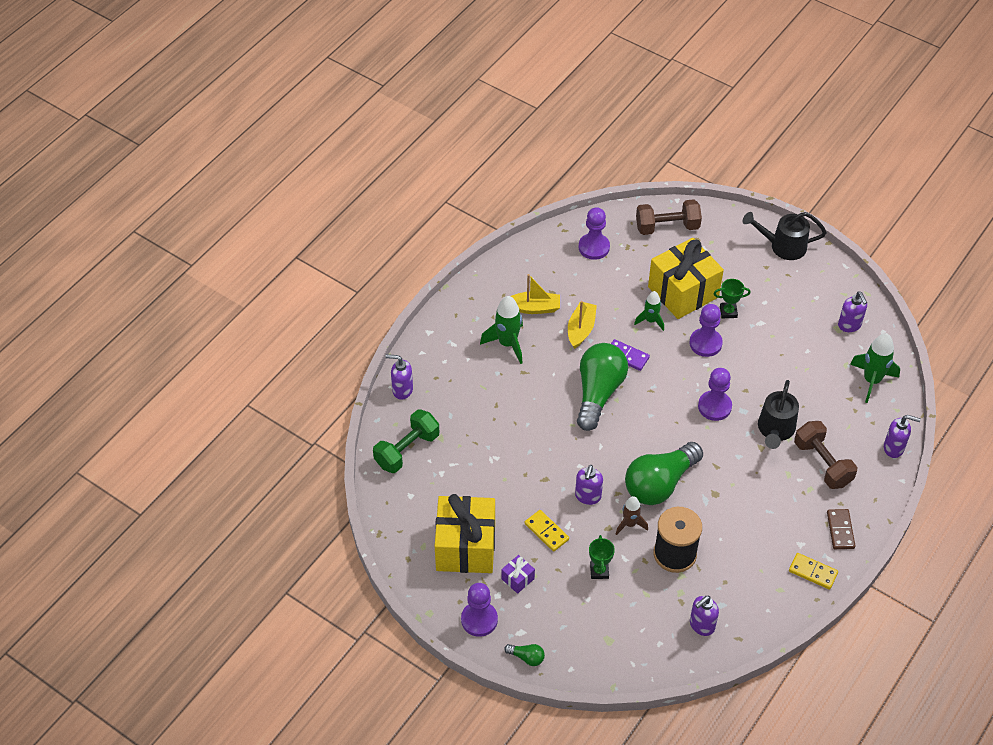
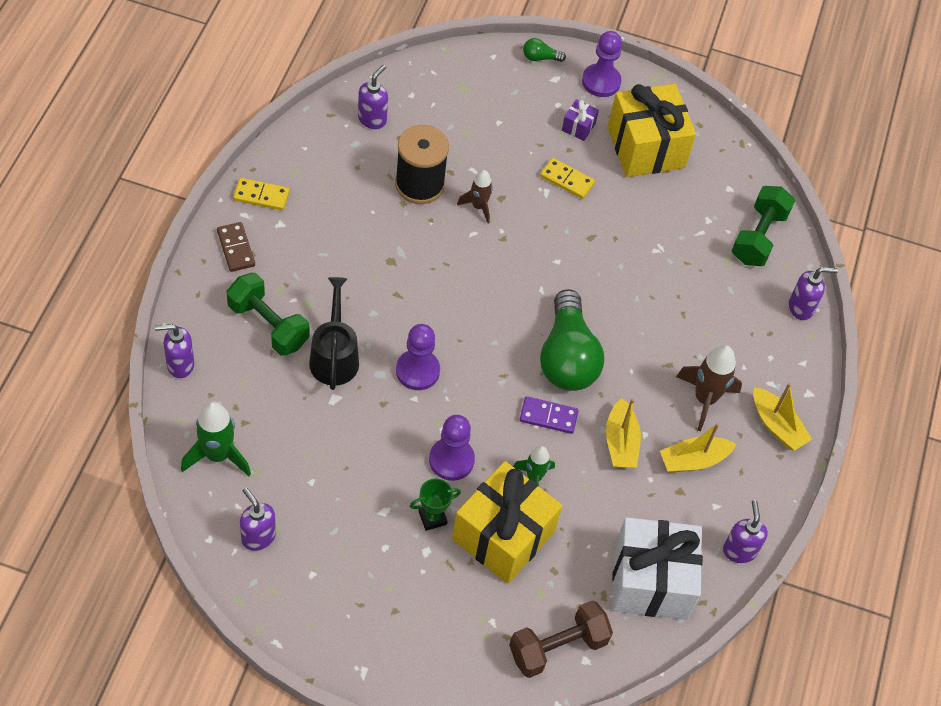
camera: 155 degrees right, 5 degrees up
(463, 316) = (777, 426): none -> yellow boat
(507, 344) = (705, 399): green rocket -> brown rocket
(588, 496) = (535, 227): purple soap dispenser -> purple soap dispenser (739, 550)
(594, 247) = (650, 581): purple pawn -> white gift
(599, 571) = (496, 151): green trophy -> none
(659, 484) = (458, 259): green light bulb -> none
(782, 246) = (378, 656): black watering can -> none
(822, 463) = (268, 325): brown dumbbell -> green dumbbell

